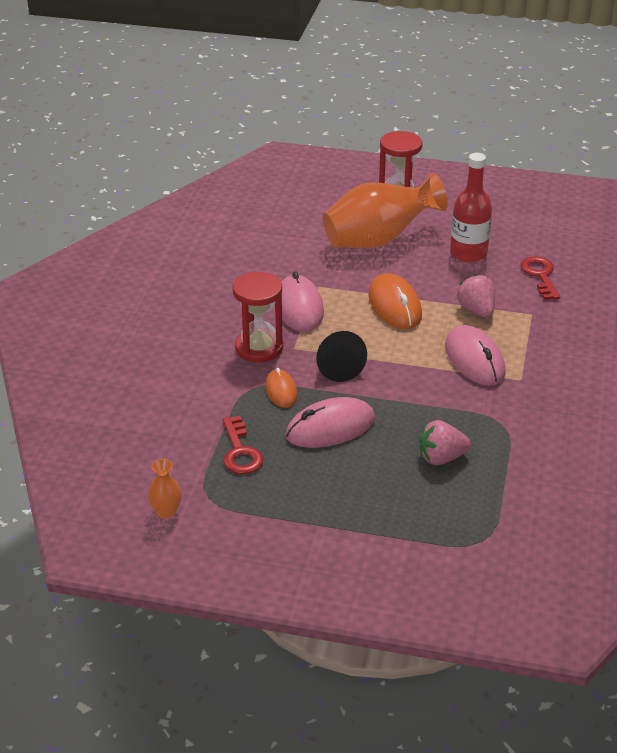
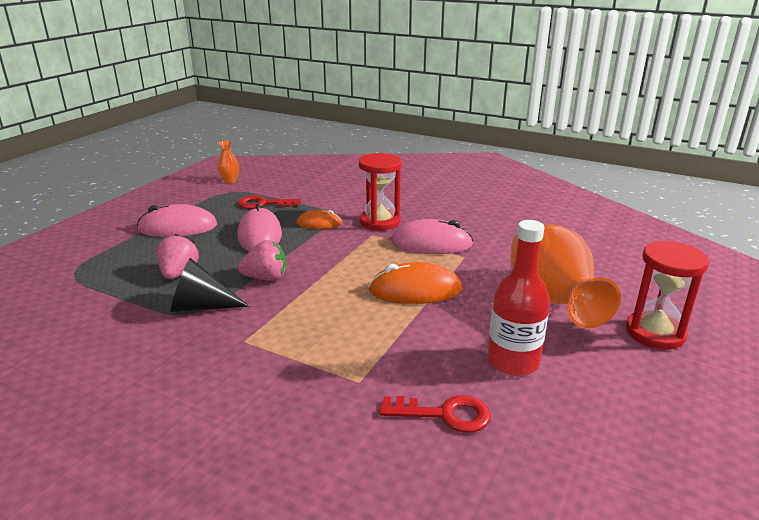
camera: 105 degrees right, 10 degrees down
(337, 366) = (335, 248): black cone -> black cone (201, 306)
(474, 359) = (297, 319): pink mouse -> pink mouse (178, 227)
(476, 310) = (384, 340): pink strawberry -> pink strawberry (266, 278)

